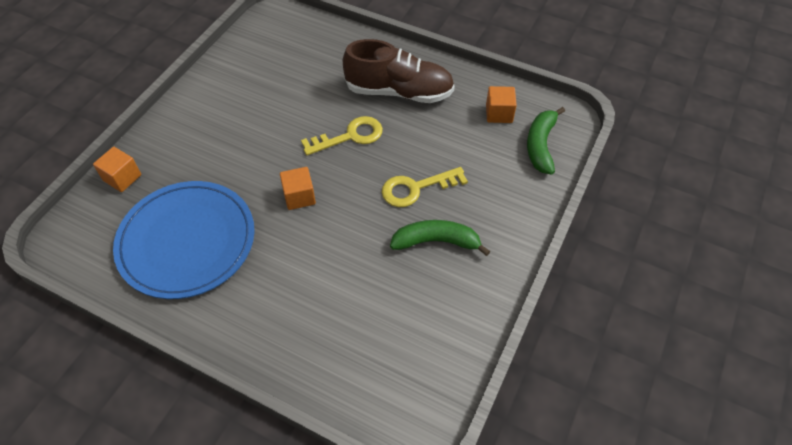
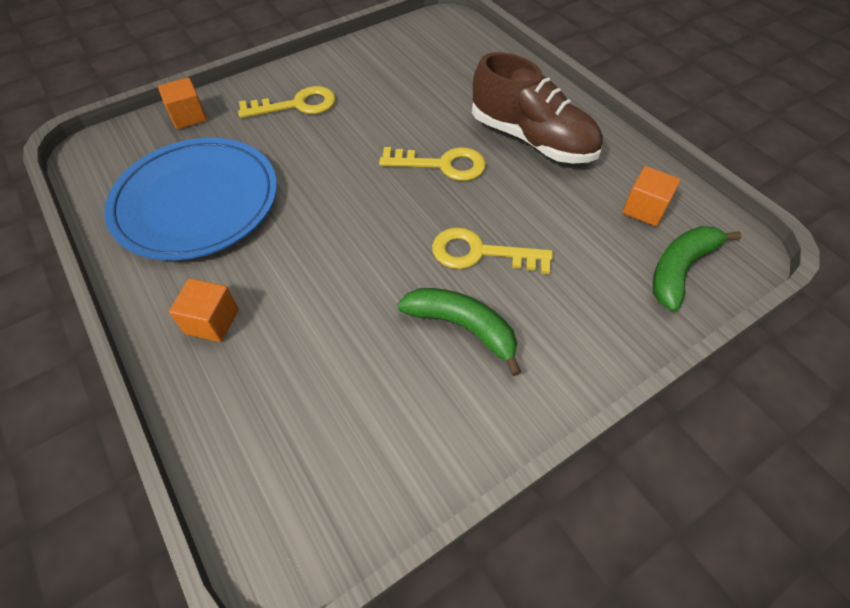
camera: 30 degrees right, 0 degrees up
(206, 133) = (296, 105): none -> yellow key
(299, 196) = (341, 205): orange cube -> orange cube (212, 321)

